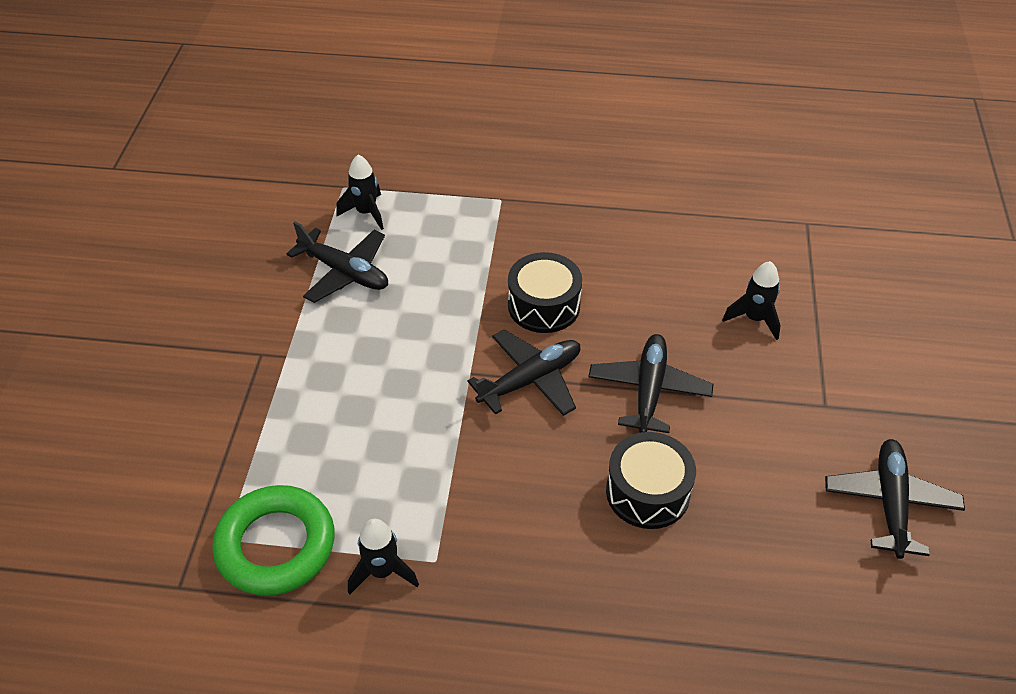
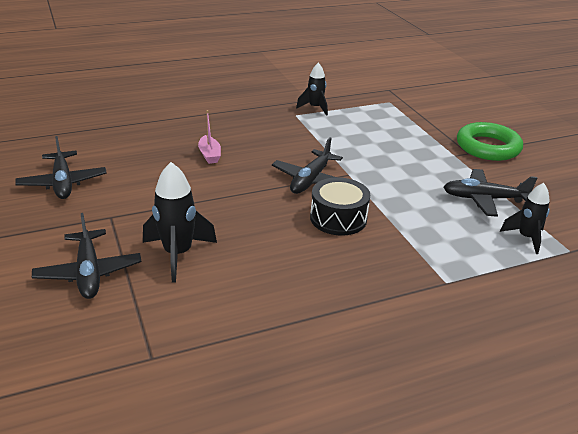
camera: 150 degrees right, 15 degrees down
(276, 545) = (367, 104): green ring -> green ring (488, 147)
(647, 492) = (209, 155): black drum -> pink boat
(649, 390) = (234, 194): black plane -> black plane (89, 273)
(754, 319) = (178, 254): black rocket -> black rocket, size x1.52

